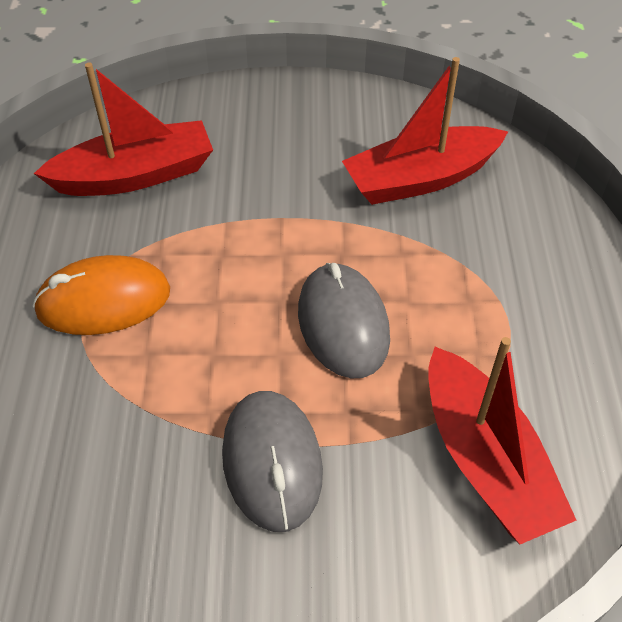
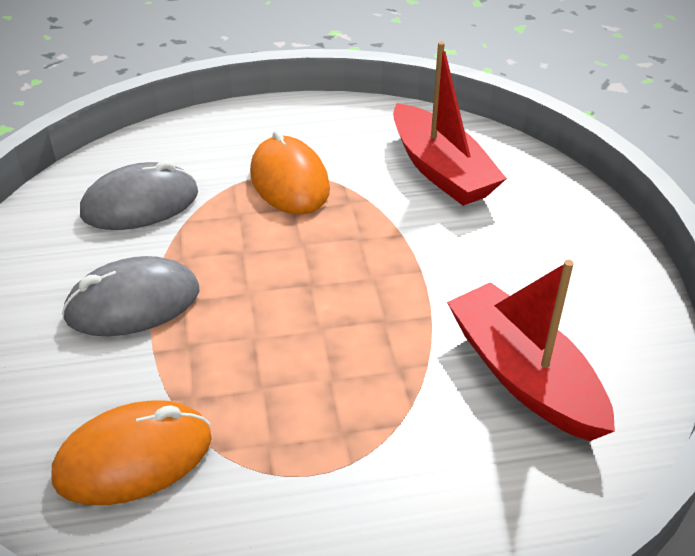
camera: 80 degrees right, 10 degrees down
(343, 324) = (291, 331): grey mouse -> grey mouse (140, 204)
(486, 460) = (134, 457): red boat -> orange mouse

